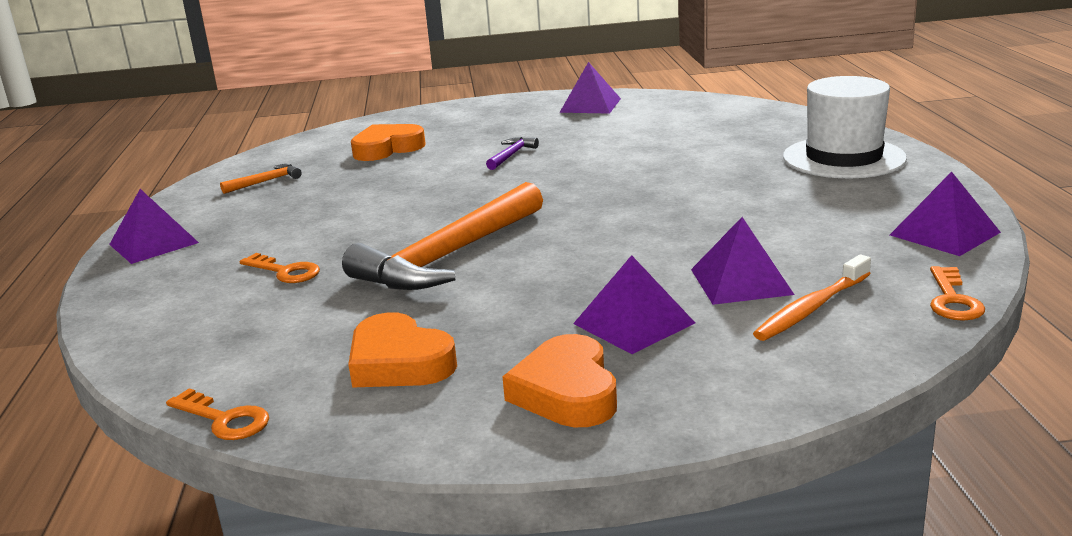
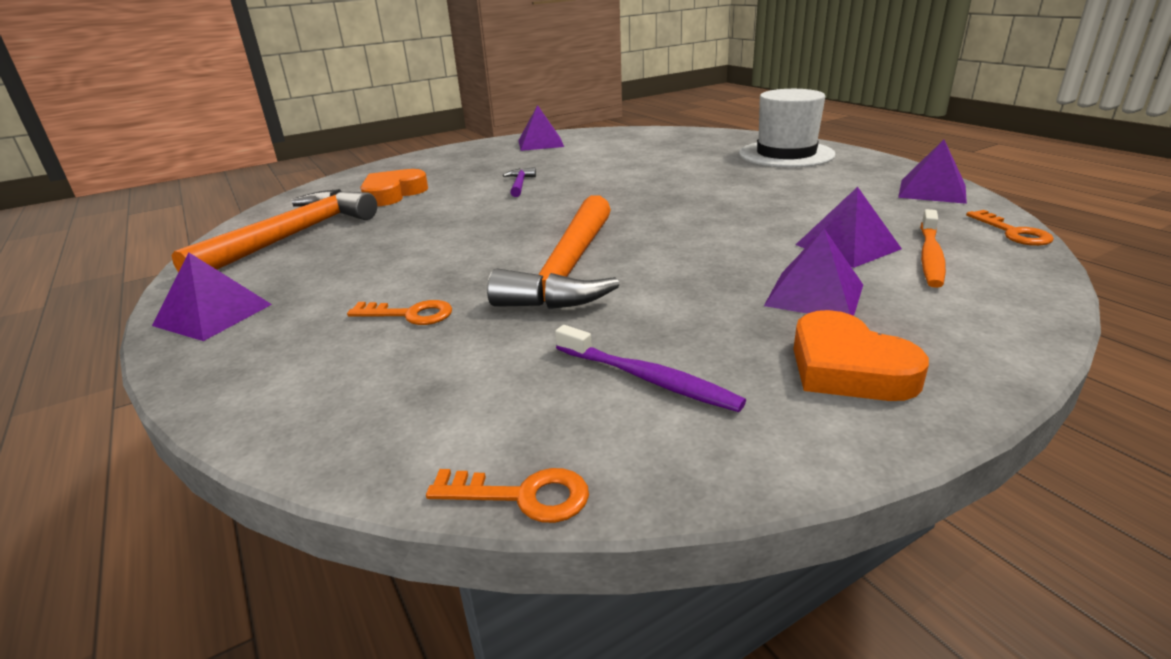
camera: 25 degrees left, 5 degrees up
(265, 182) = (292, 237): orange hammer -> orange hammer, size x2.42
(399, 362) = (648, 378): orange heart -> purple toothbrush

